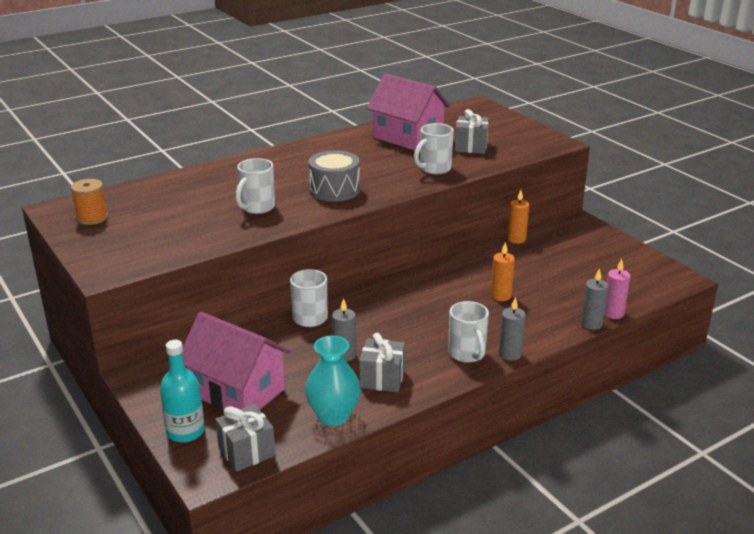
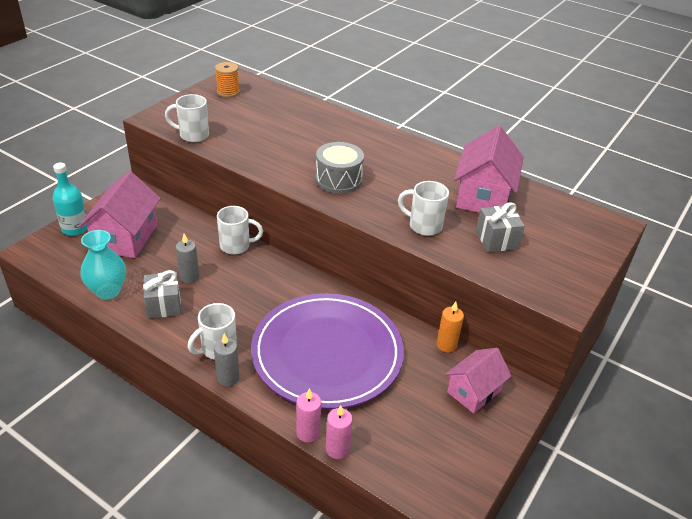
camera: 65 degrees right, 10 degrees up
(246, 451) = (58, 261): grey gift -> none
(257, 207) = (282, 151): white mug -> white mug (193, 135)
(501, 296) = (327, 353): orange candle -> purple plate
(572, 241) = (474, 391): none -> pink house
(591, 324) = (308, 433): grey candle -> pink candle

